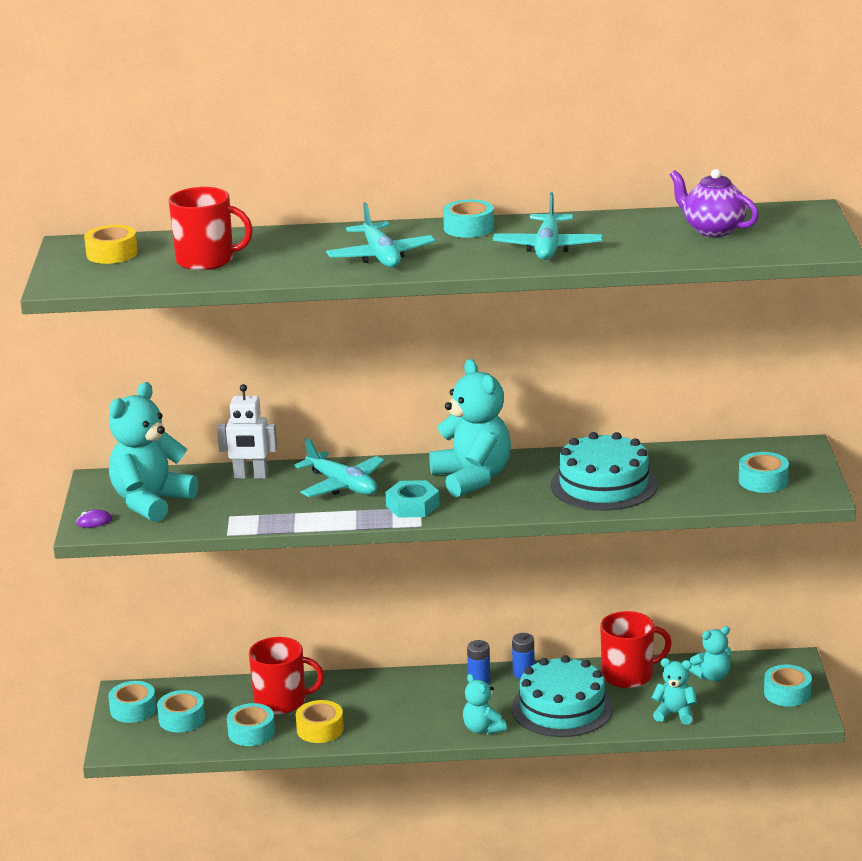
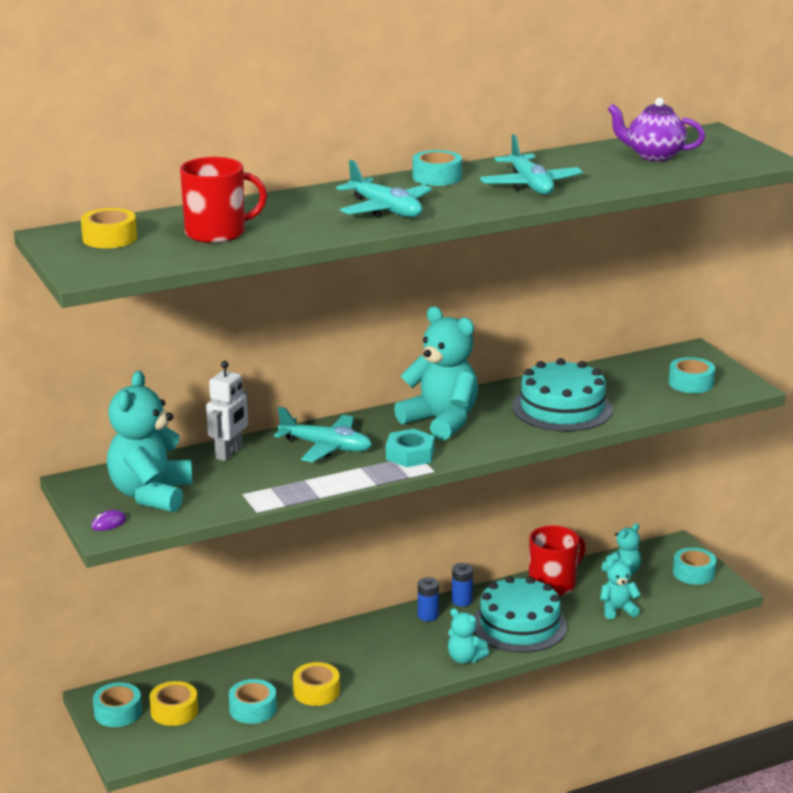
camera: 25 degrees left, 0 degrees up
(182, 719) = (174, 711): turquoise tape -> yellow tape
(250, 476) = (229, 453): white robot -> white robot turned 45 degrees counterclockwise
(282, 701) = (260, 673): red mug -> none

